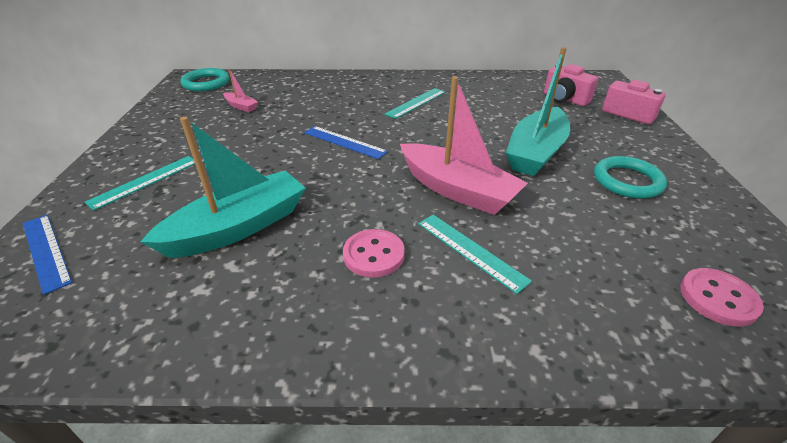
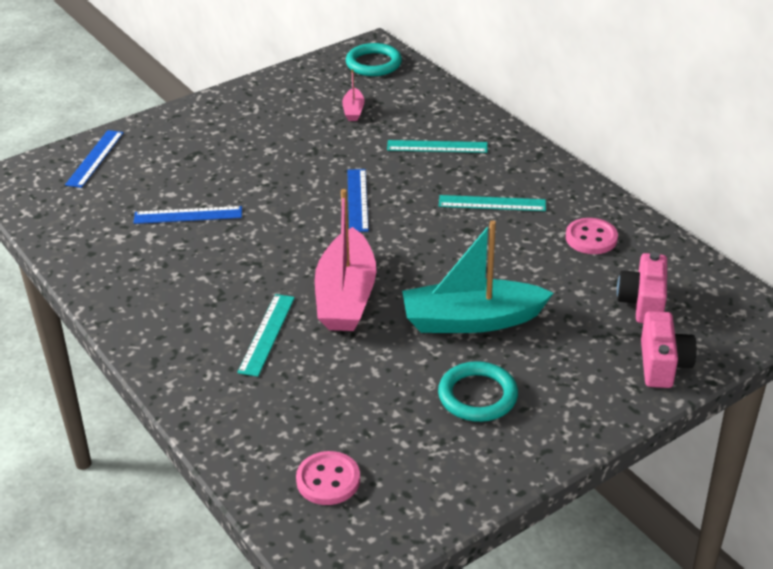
camera: 55 degrees right, 0 degrees up
(145, 181) = (195, 142): turquoise ruler -> turquoise ruler (437, 147)
(238, 227) = (188, 215): turquoise boat -> blue ruler
(373, 255) = (217, 290): pink button -> pink button (591, 238)

